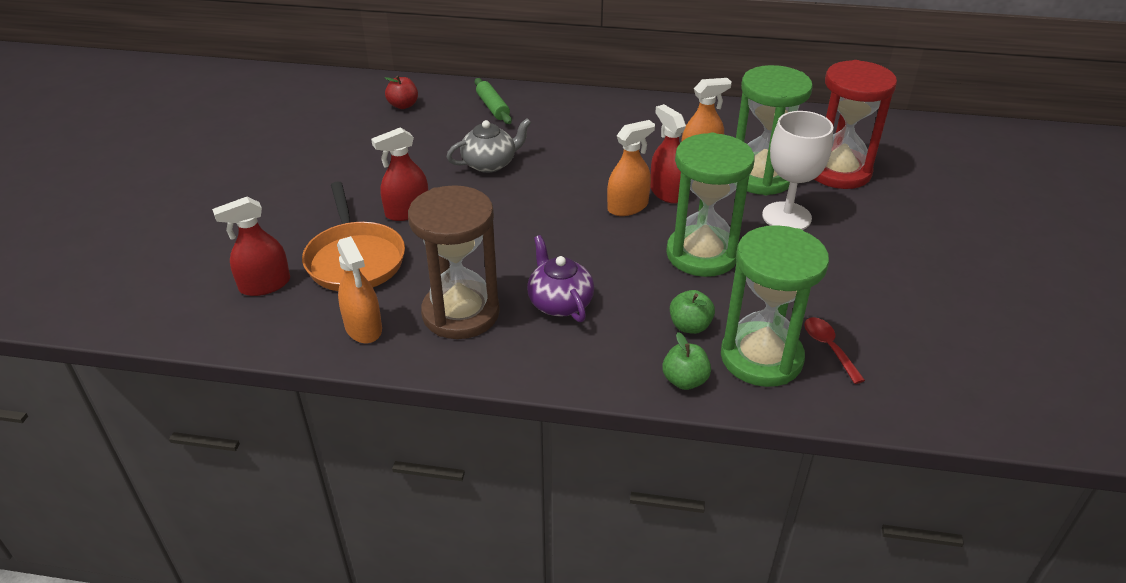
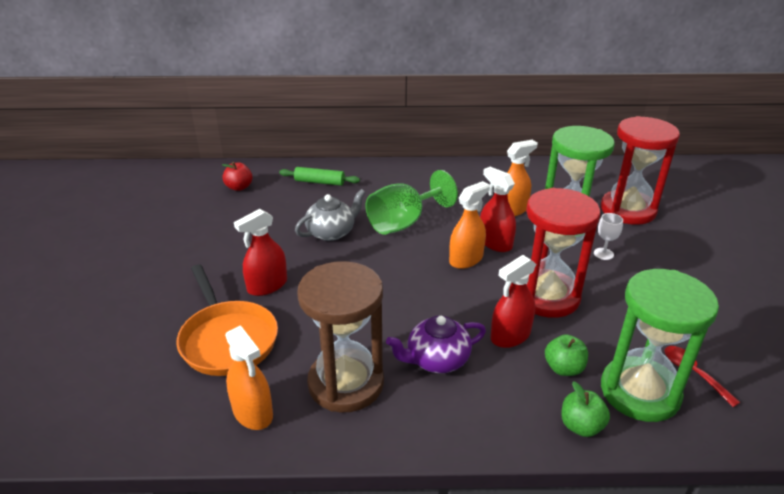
camera: 10 degrees left, 5 degrees down
(265, 285) = (141, 378): red spray bottle -> red spray bottle (510, 336)
(493, 107) = (319, 182): green rolling pin -> green rolling pin turned 45 degrees counterclockwise
(559, 302) = (436, 360): purple teapot -> purple teapot turned 75 degrees counterclockwise
(572, 161) = (404, 223): none -> green goblet
(702, 254) = (546, 296): green hourglass -> red hourglass
(786, 217) = (603, 254): white goblet -> white goblet, size x0.46

